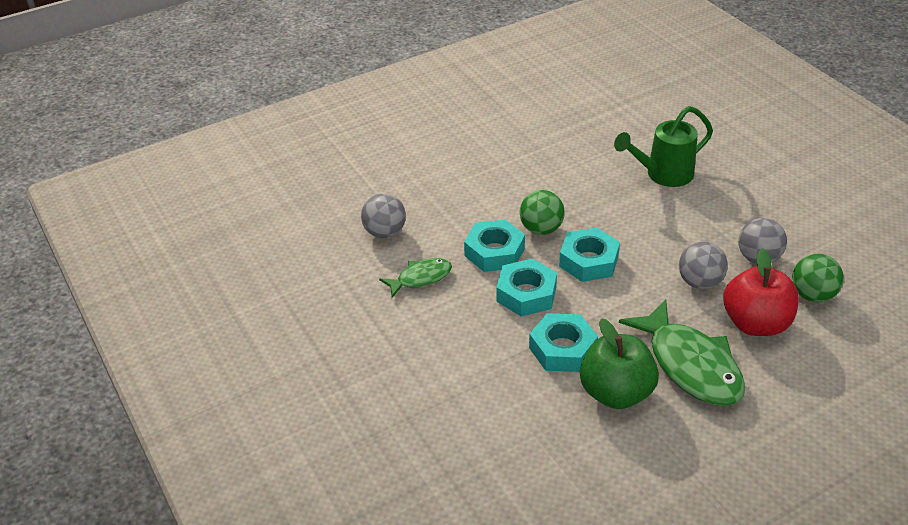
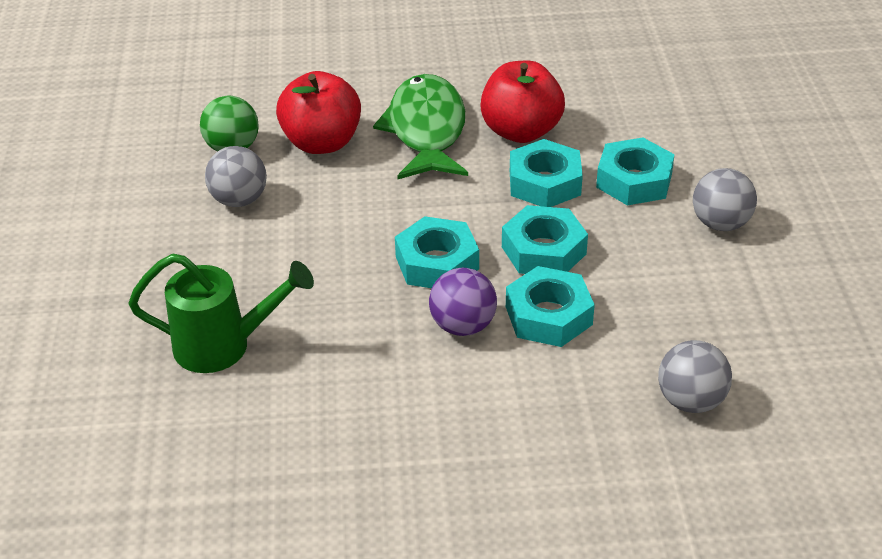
camera: 155 degrees left, 0 degrees up
(420, 278) = (668, 314): green fish -> none
(496, 376) = (634, 180): none -> turquoise nut
(541, 229) = (463, 326): green ball -> purple ball
(616, 393) = (521, 131): green apple -> red apple
(700, 282) = (333, 197): grey ball -> grey ball (720, 223)

